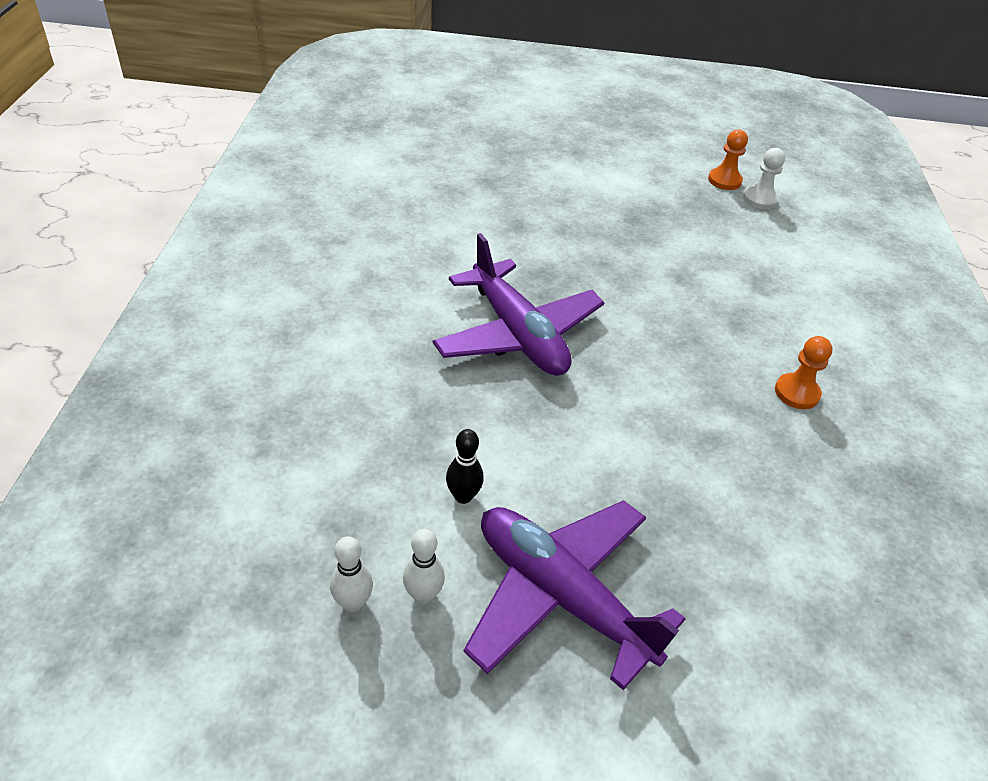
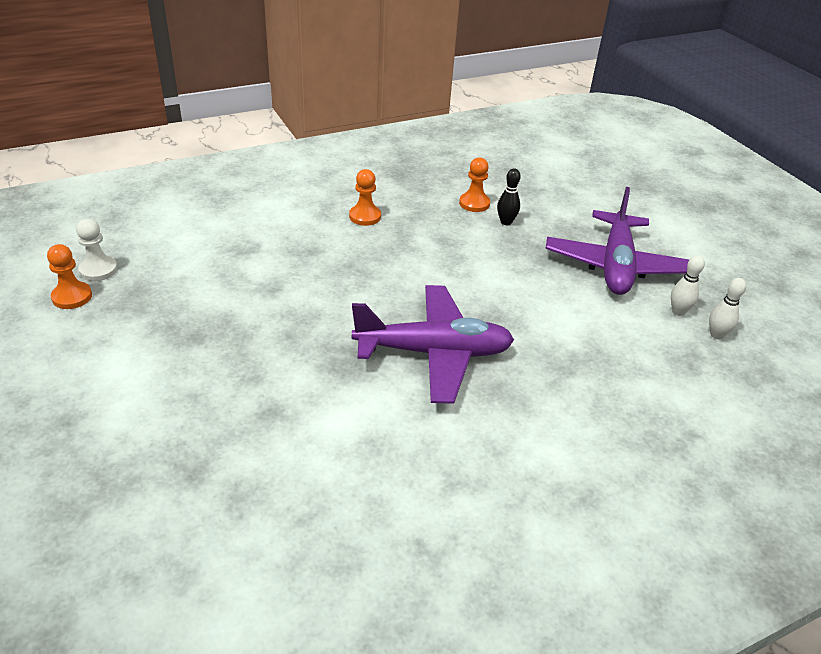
camera: 120 degrees left, 5 degrees down
(463, 496) = (604, 322): black bowling pin -> black bowling pin (506, 222)
(517, 334) = (434, 353): purple plane -> purple plane turned 60 degrees clockwise
(797, 521) = (474, 203): none -> orange pawn

